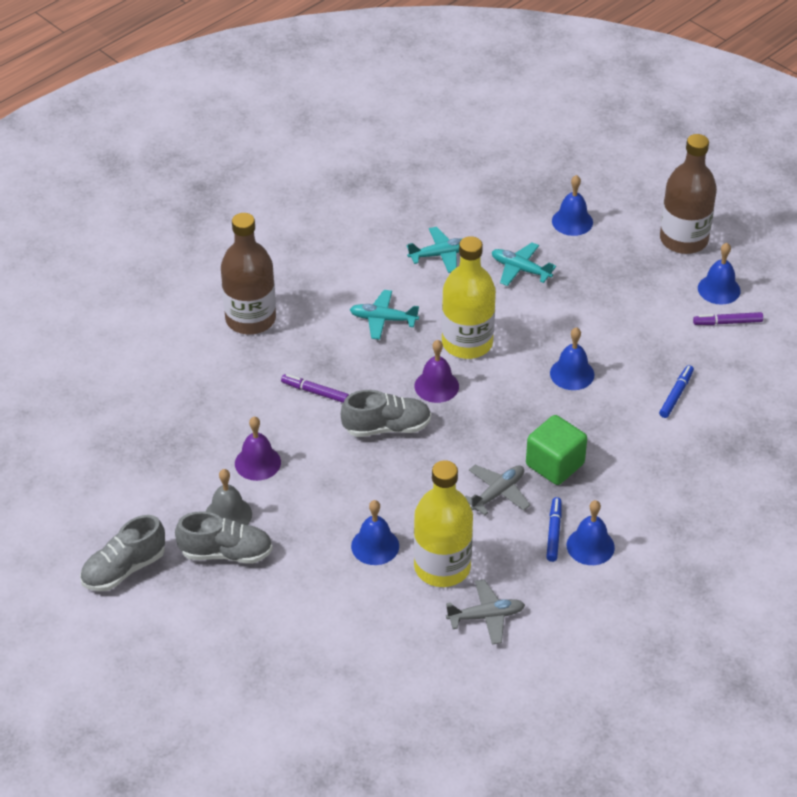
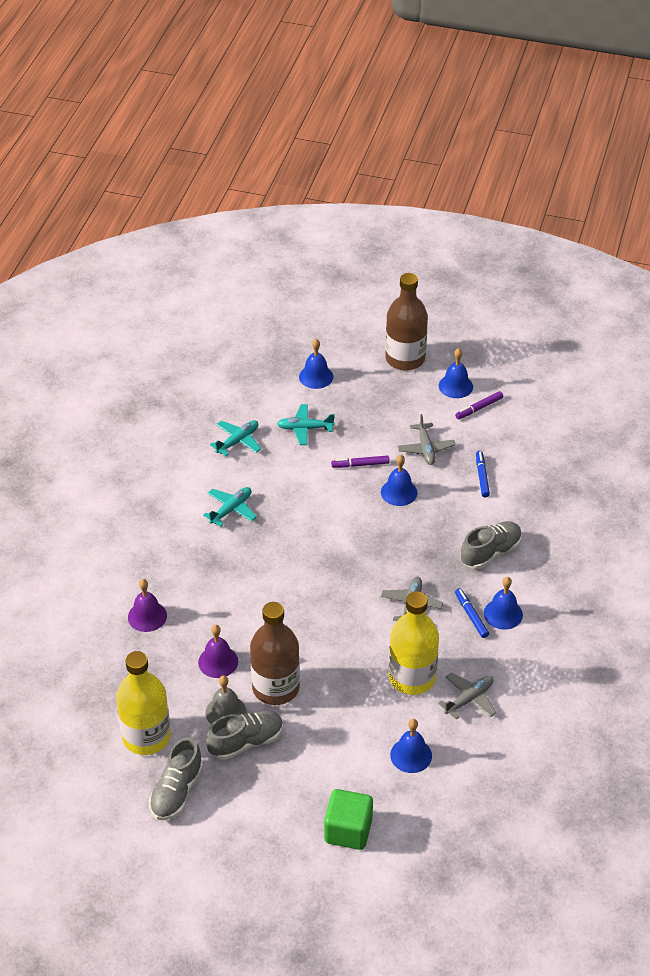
camera: 30 degrees left, 0 degrees up
(250, 319) = (128, 552): brown bottle -> brown bottle (275, 688)
(315, 392) = (221, 588): purple marker -> purple marker (360, 465)
(375, 546) = (352, 684): blue bell -> blue bell (411, 755)
(383, 319) = (231, 509): turquoise plane -> turquoise plane turned 150 degrees clockwise
(387, 427) = (295, 591): grey shoe -> grey shoe (490, 552)
(436, 386) = (308, 543): purple bell -> purple bell (147, 616)
(467, 343) = (307, 501): yellow bottle -> yellow bottle (146, 737)
(555, 464) = (435, 565): green cube -> green cube (348, 830)
(635, 341) = (426, 448): none -> grey plane

